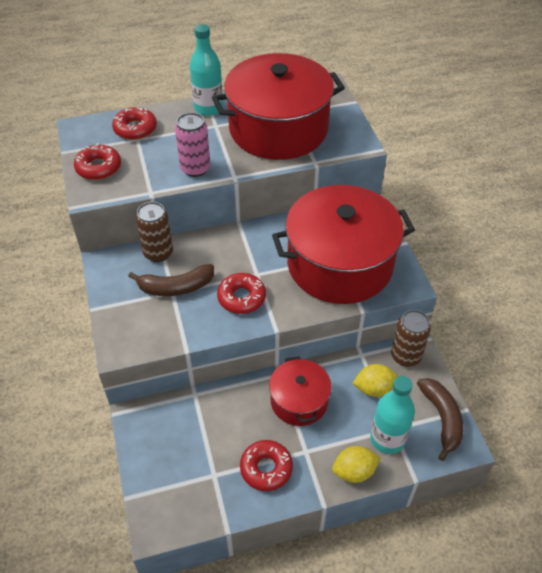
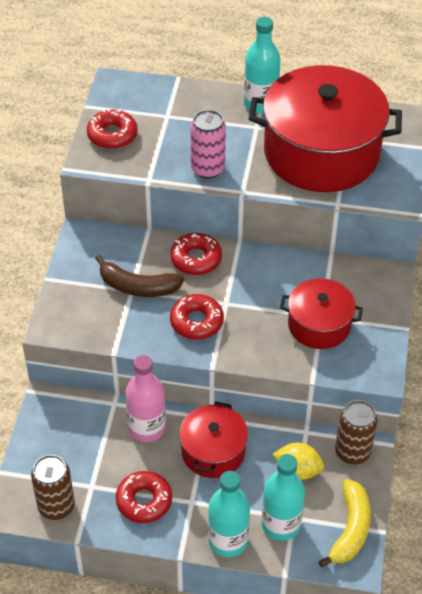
camera: 25 degrees right, 0 degrees up
(135, 129) = (171, 103): red donut -> red donut (196, 259)
(158, 253) = (139, 244): brown can -> brown can (56, 506)
(234, 404) = (147, 428): none -> pink bottle
(340, 264) = (319, 325): red pot -> red pot, size x0.52
(354, 471) = (228, 540): yellow lemon -> turquoise bottle
(442, 418) = (350, 529): brown banana -> yellow banana

